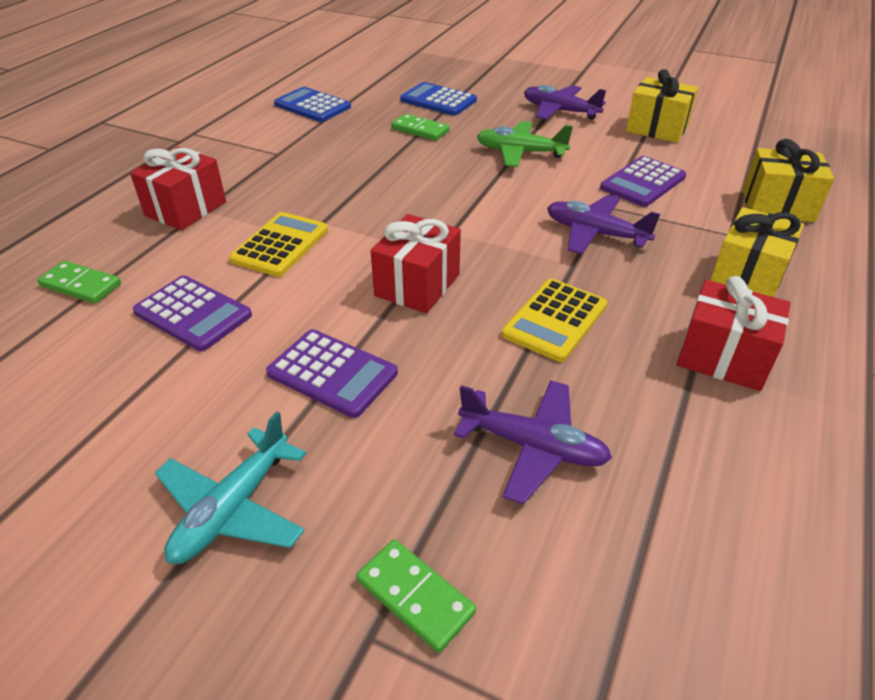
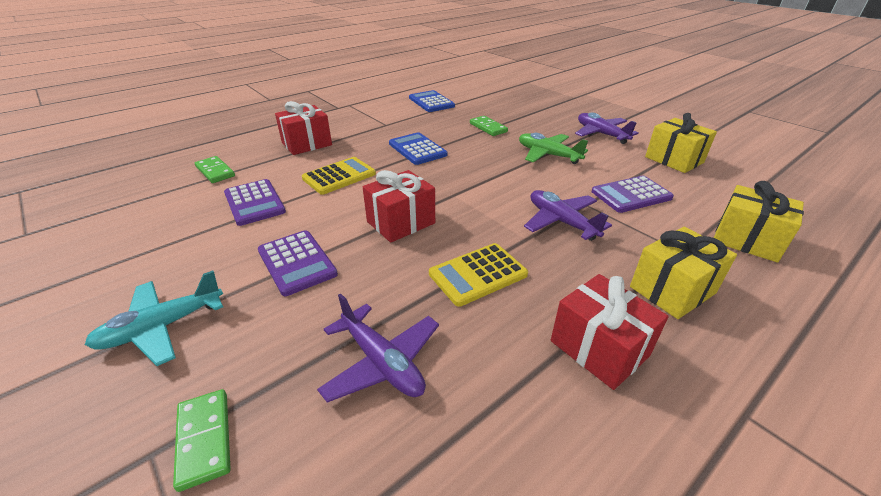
camera: 25 degrees right, 5 degrees down
(438, 100) = (516, 112): blue calculator -> blue calculator (417, 149)

